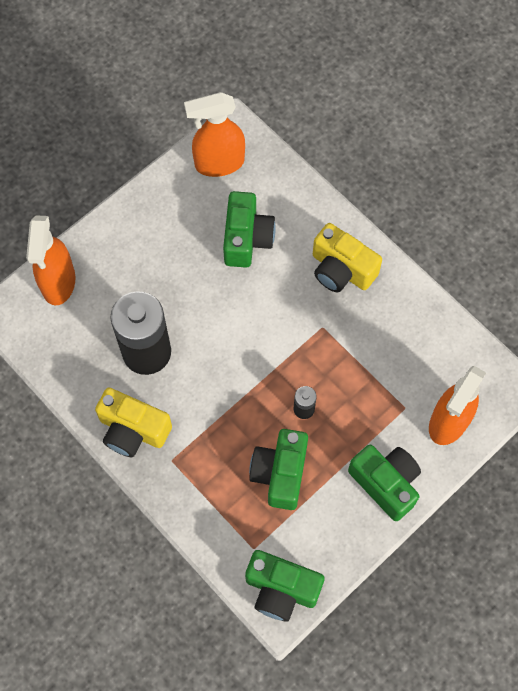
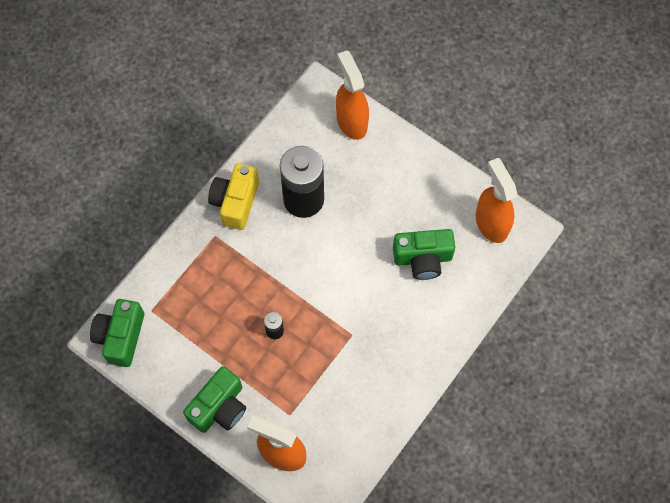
camera: 80 degrees right, 0 degrees up
(58, 283) = (351, 121): orange spray bottle -> orange spray bottle turned 75 degrees clockwise
(280, 473) = (216, 320): green camera -> none
(341, 270) = (409, 342): yellow camera -> none

